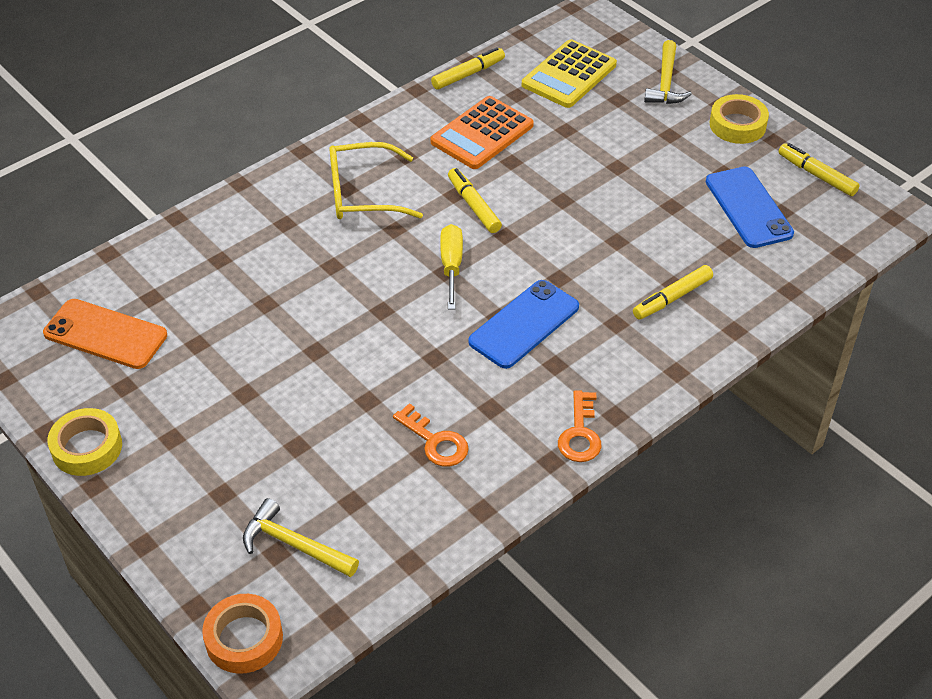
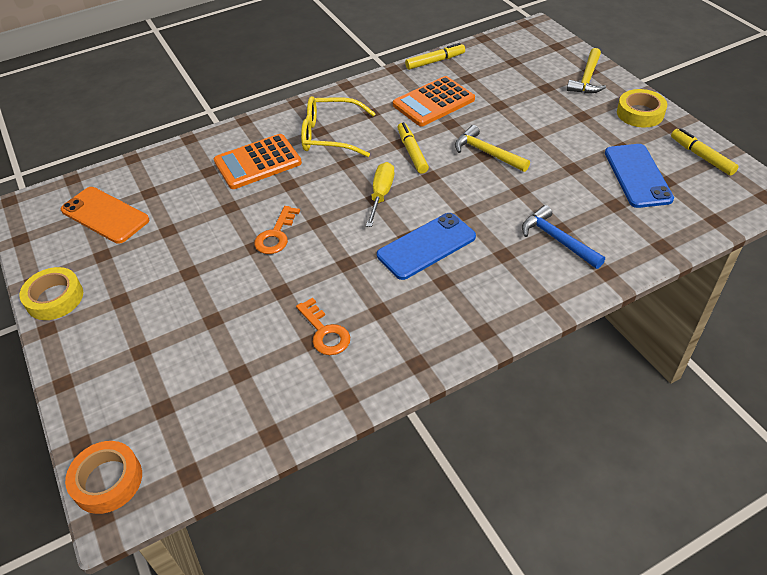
camera: 15 degrees right, 0 degrees up
(280, 240) = (257, 162): none -> orange calculator
(294, 544) = (179, 403): yellow hammer -> yellow hammer (487, 153)
(569, 75) = (512, 68): yellow calculator -> none
(580, 433) = (449, 343): orange key -> orange key (276, 235)
(672, 298) = (557, 240): yellow marker -> blue hammer

